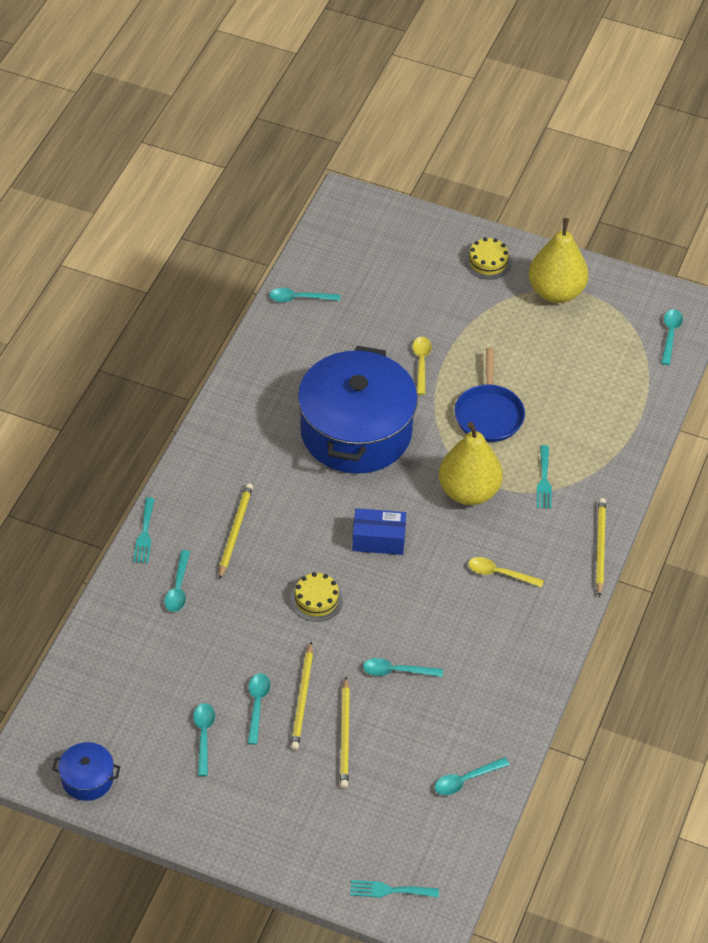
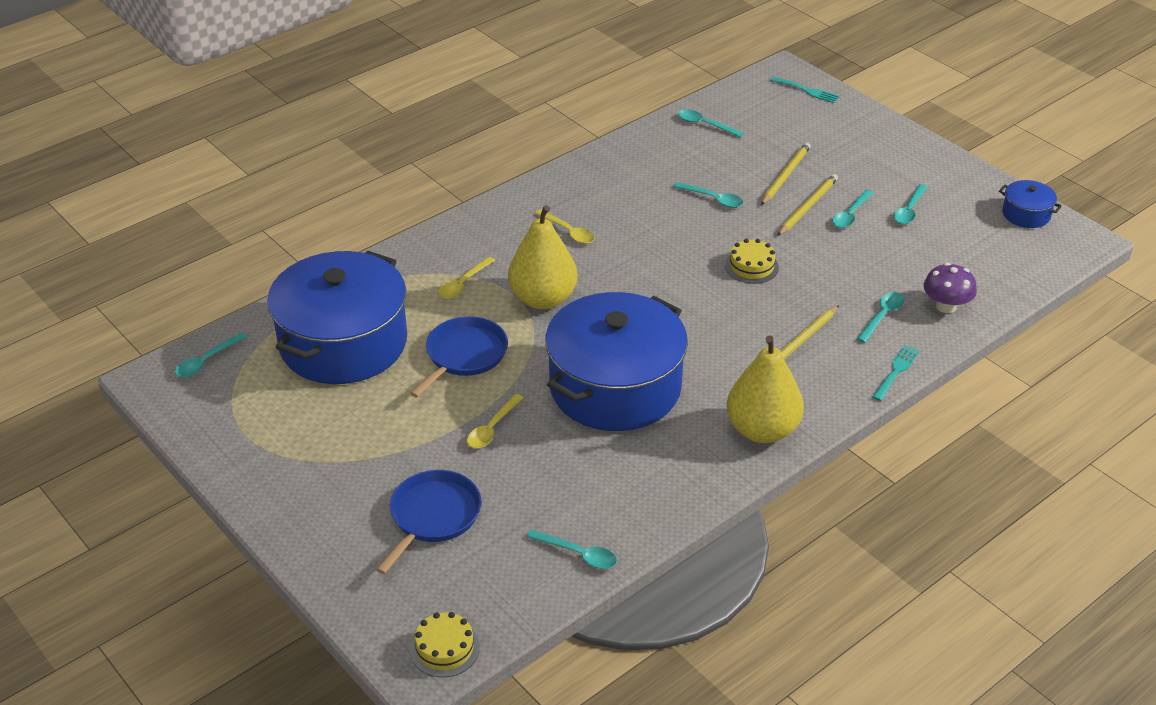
camera: 150 degrees left, 10 degrees down
(127, 622) = (946, 306): none -> purple mushroom
(378, 540) = (660, 290): blue box -> none
(411, 287) = (433, 516): none -> blue pan
(466, 780) = (705, 125): turquoise spoon -> turquoise spoon turned 150 degrees counterclockwise
(488, 262) = (318, 511): yellow cake -> yellow cake (444, 648)
(544, 480) = (463, 283): turquoise fork -> yellow spoon
(556, 292) = (276, 448): yellow pear -> yellow pear (762, 430)
(587, 388) = (343, 343): none -> blue pot
(600, 547) = (462, 221): yellow pencil -> none

